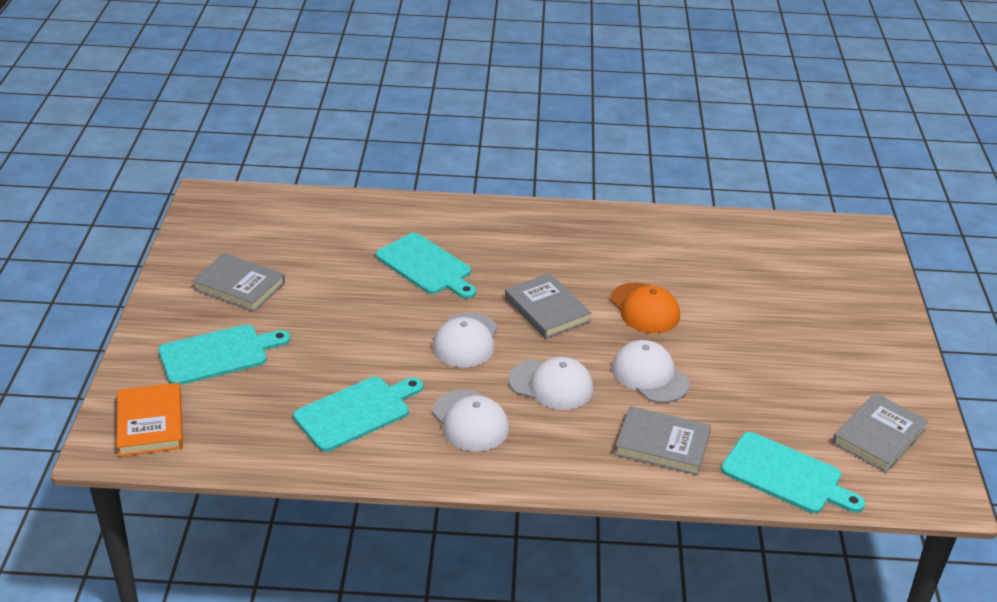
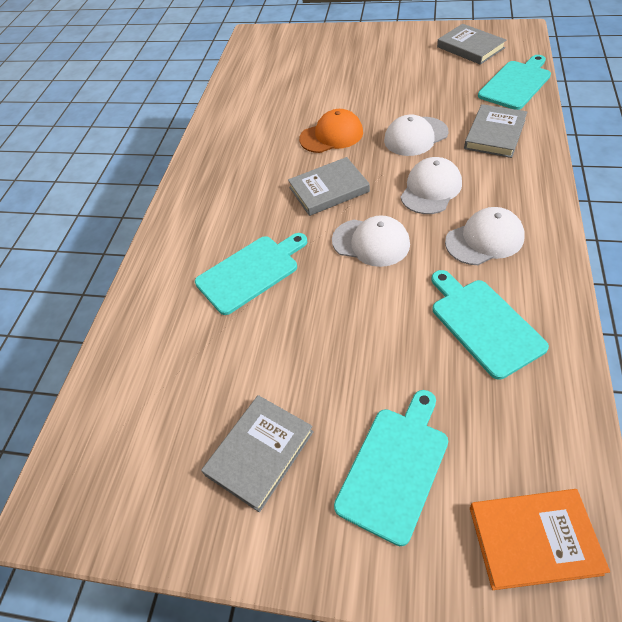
camera: 75 degrees left, 15 degrees up
(218, 354) = (395, 467): turquoise cutting board -> turquoise cutting board turned 45 degrees clockwise

